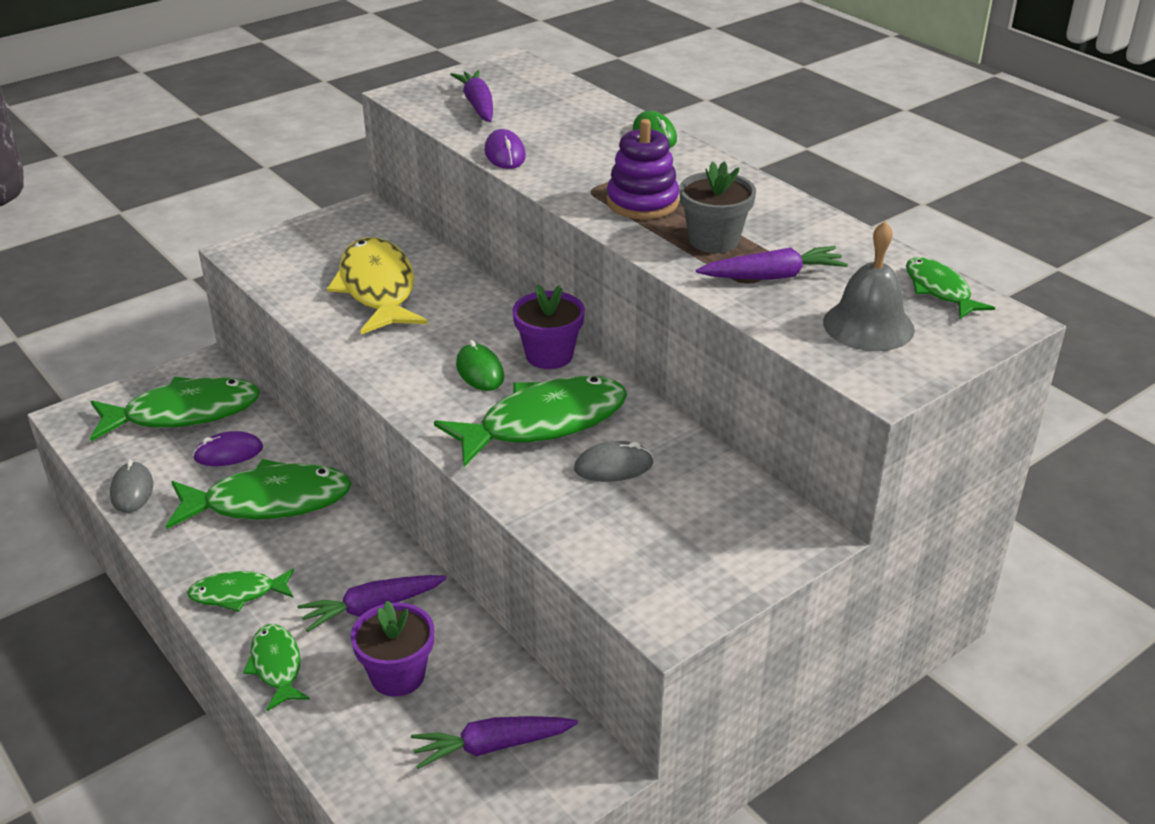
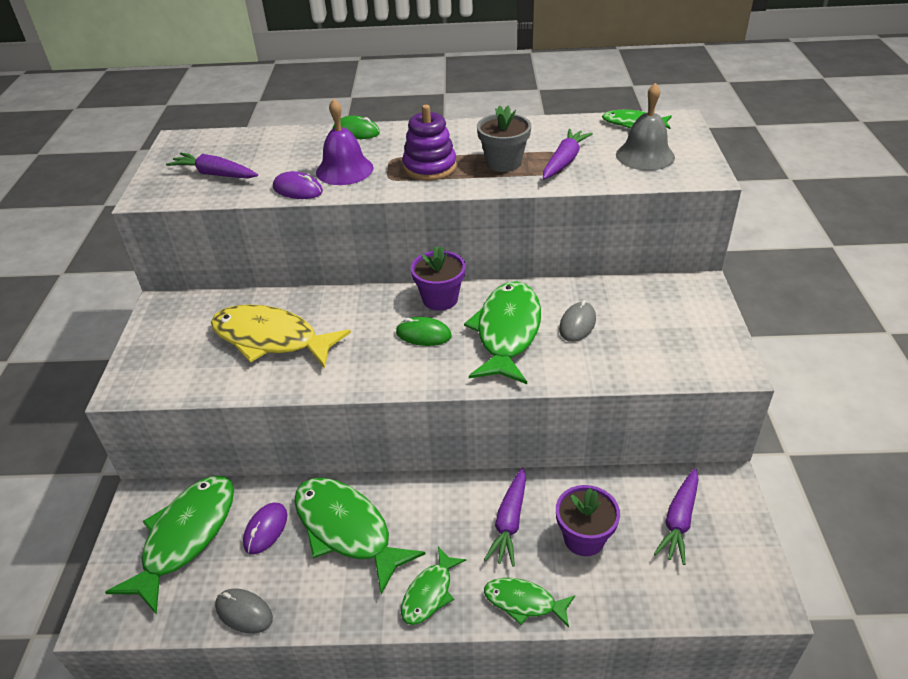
camera: 50 degrees left, 5 degrees up
(269, 502) = (347, 530): green fish -> green fish turned 75 degrees counterclockwise
(572, 161) = (344, 170): none -> purple bell

